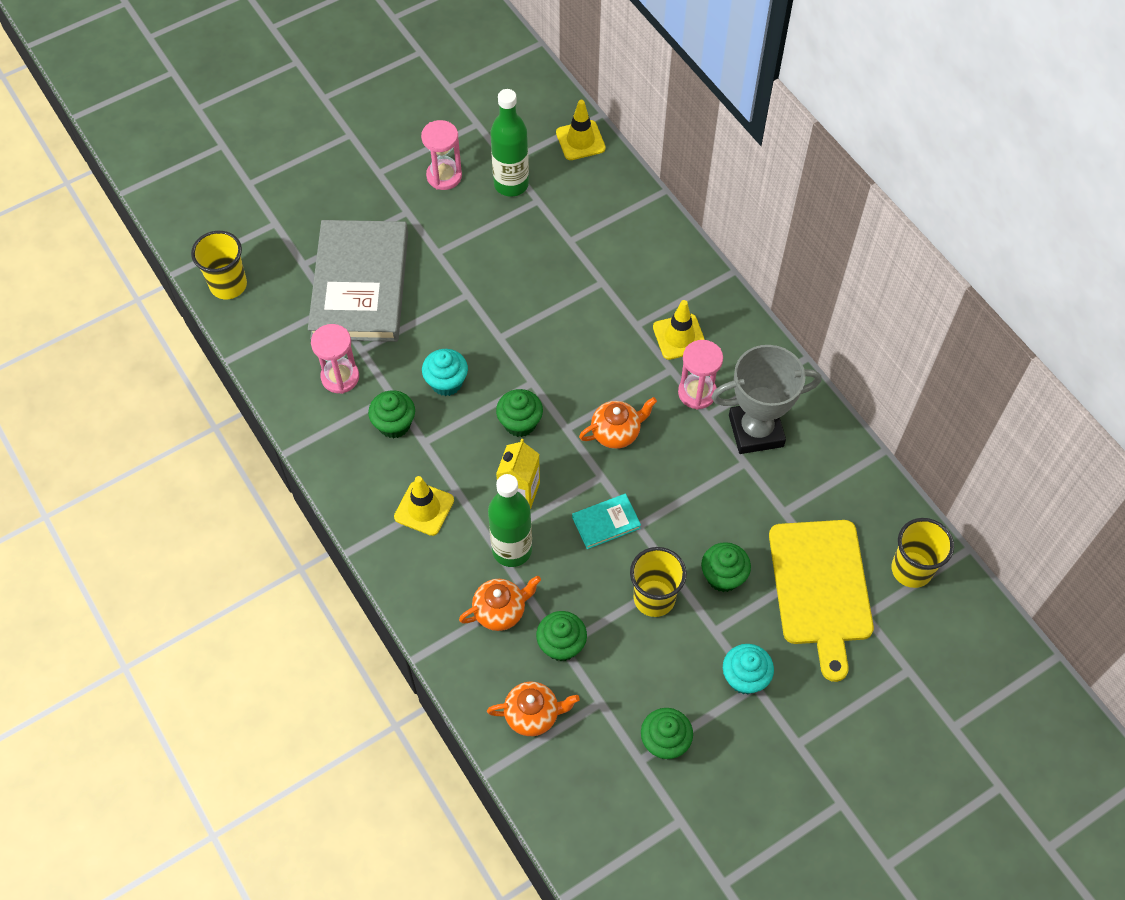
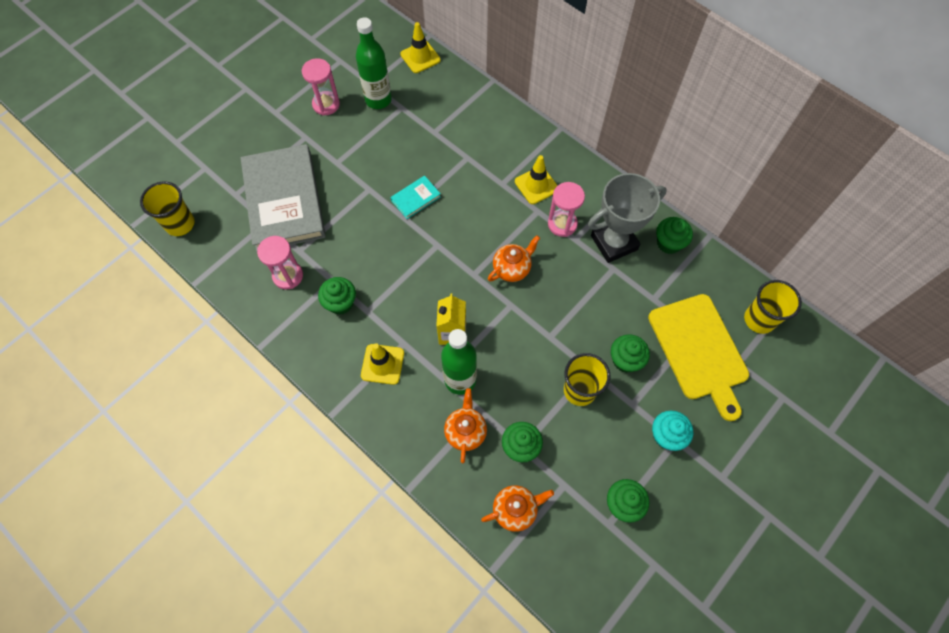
camera: 15 degrees left, 5 degrees up
(446, 382) = (372, 260): turquoise cupcake -> none
(500, 611) = (465, 431): orange teapot -> orange teapot turned 45 degrees counterclockwise
(520, 423) = (437, 278): green cupcake -> green cupcake (669, 243)
(606, 523) = (525, 340): turquoise book -> turquoise book (416, 198)

